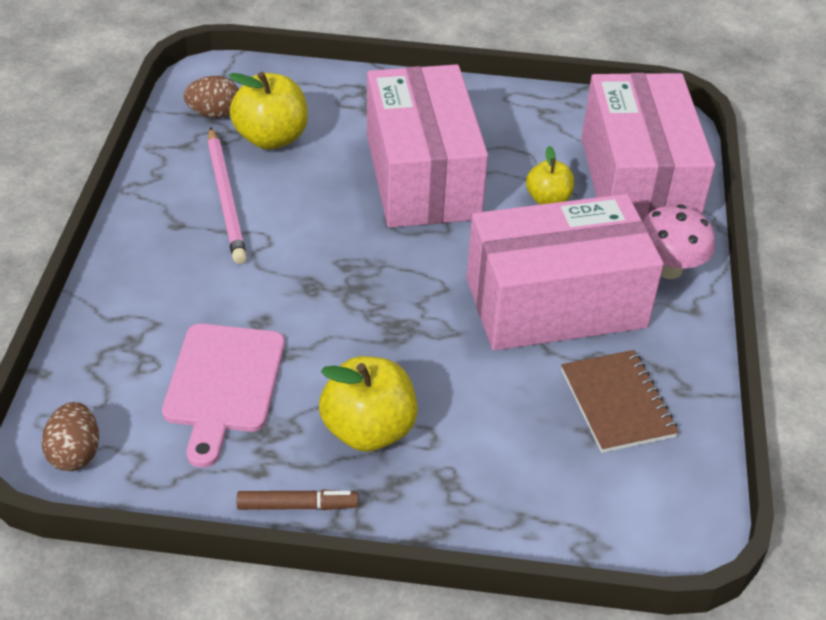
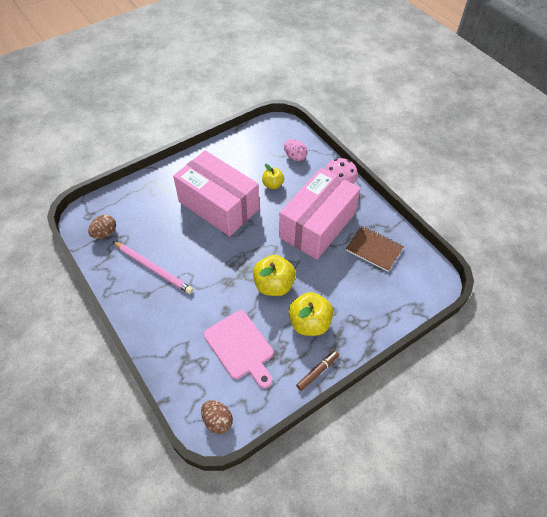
camera: 40 degrees left, 10 degrees up
(271, 138) = (141, 228): yellow apple -> yellow apple (273, 285)
(637, 182) = (295, 157): pink box -> pink egg

